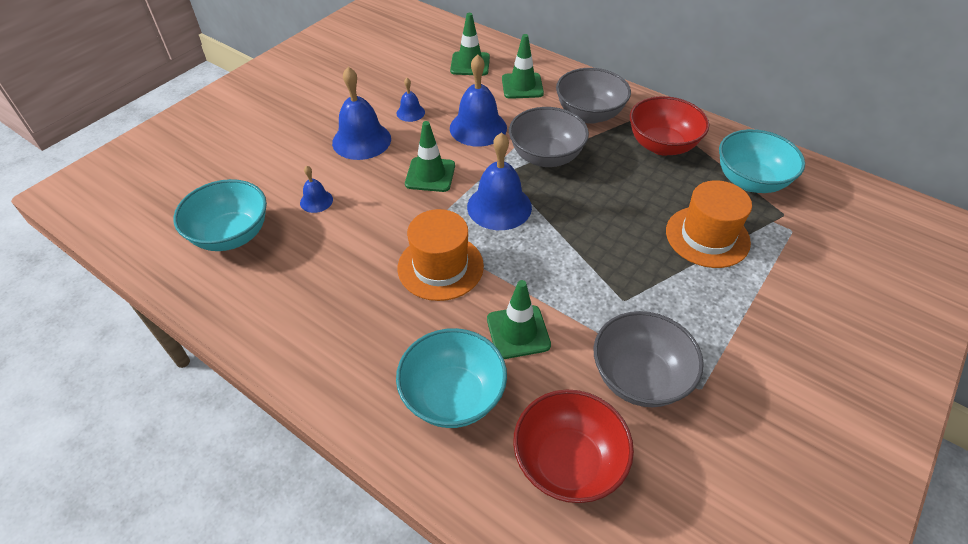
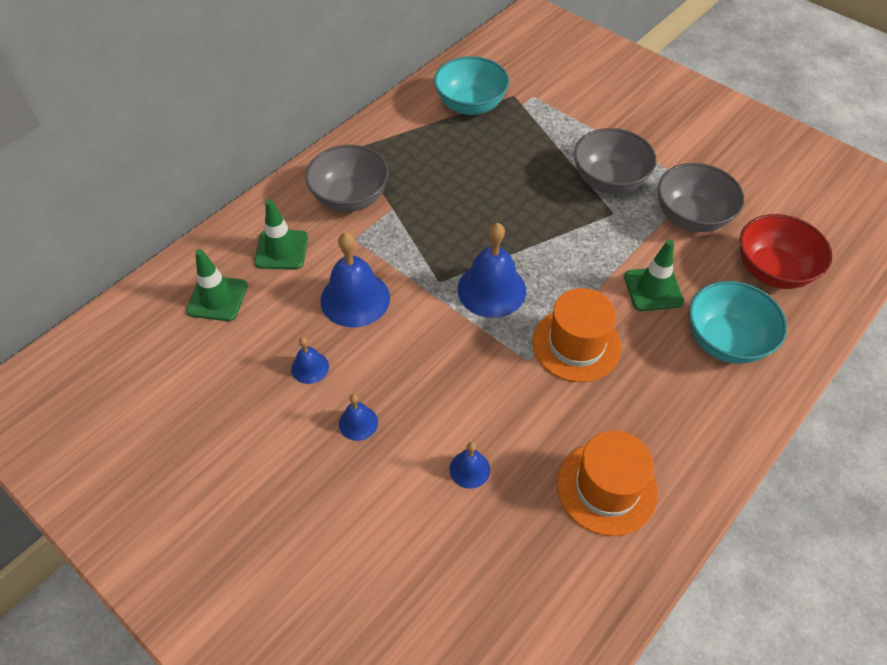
camera: 85 degrees left, 5 degrees up
(231, 235) = (526, 564): turquoise bowl -> none
(361, 140) = (358, 423): blue bell -> blue bell, size x0.51
(430, 175) = (434, 349): green traffic cone -> none
(546, 157) = (416, 243): grey bowl -> grey bowl (609, 180)
(662, 145) = (412, 151): red bowl -> none
(707, 236) = (539, 147): orange hat -> orange hat (606, 488)

